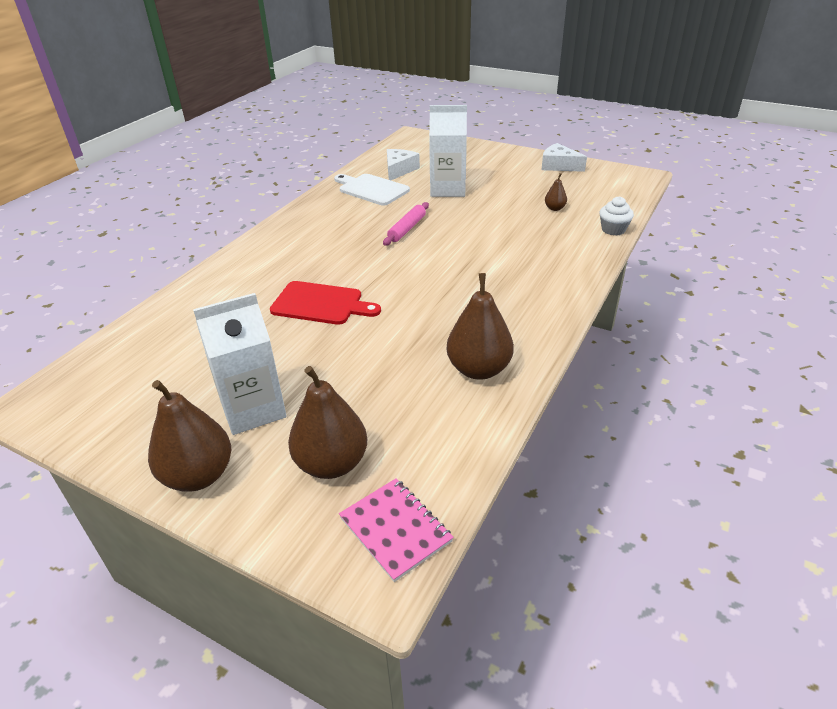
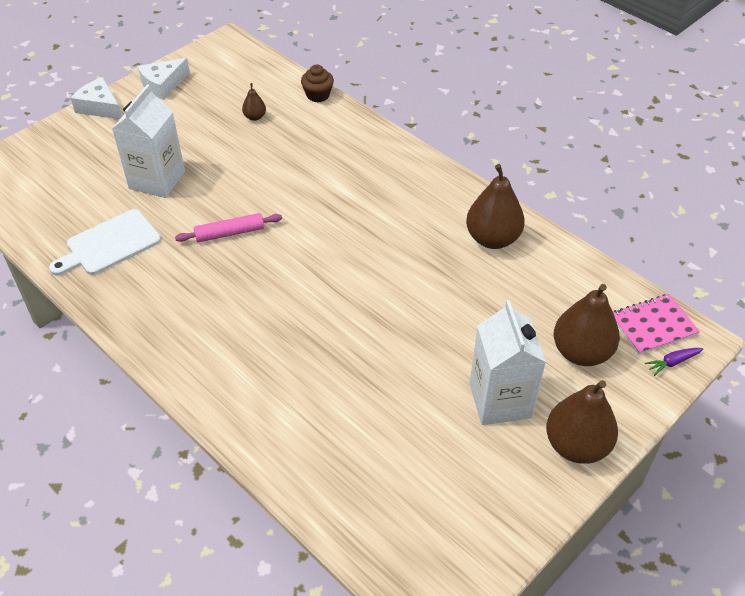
camera: 75 degrees left, 10 degrees up
(321, 304) = (348, 329): red cutting board -> none
(336, 556) = (672, 362): none -> purple carrot
(399, 170) = (73, 209): white cheese -> white cheese (100, 107)
(407, 229) = (230, 233): pink rolling pin -> pink rolling pin turned 60 degrees counterclockwise
(613, 229) = (318, 95): white cupcake -> brown cupcake

